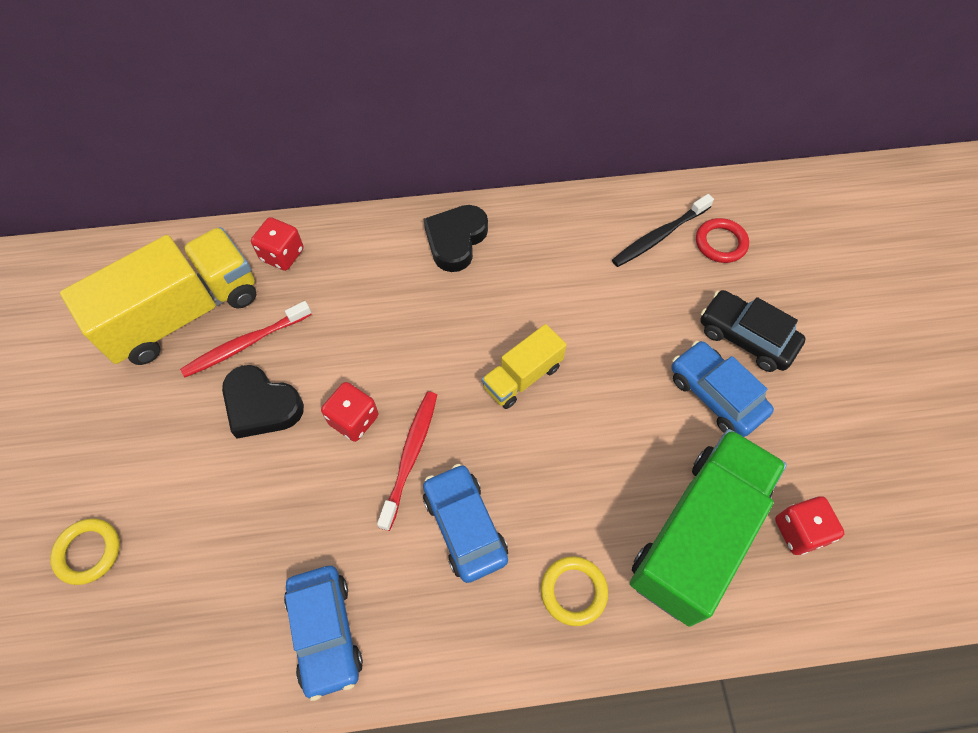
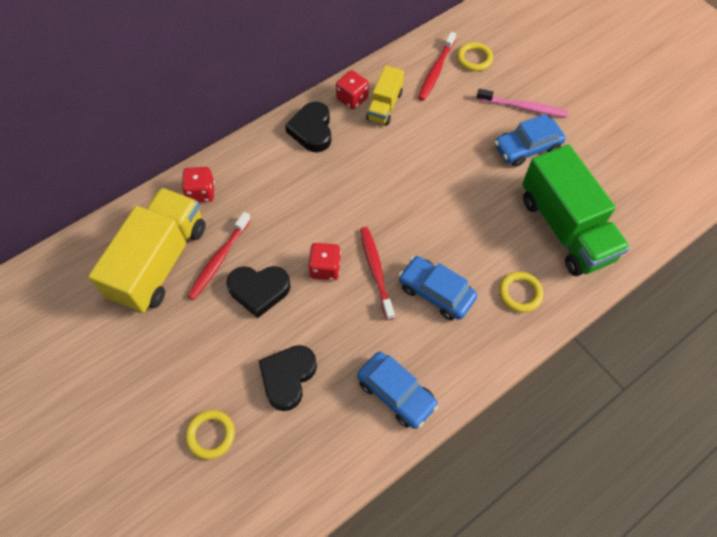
camera: 30 degrees left, 0 degrees up
(217, 533) = (288, 377): none -> black heart
(522, 377) = (411, 192): yellow truck -> yellow truck (384, 106)
(659, 236) = (436, 70): black toothbrush -> red toothbrush
(697, 535) = (565, 228): green truck -> green truck turned 150 degrees clockwise
(716, 395) = (527, 147): blue car -> blue car turned 45 degrees counterclockwise
(720, 243) = (474, 59): red ring -> yellow ring
(746, 337) = (523, 107): black car -> pink toothbrush
(799, 531) = (615, 198): red dice -> red dice (352, 99)

